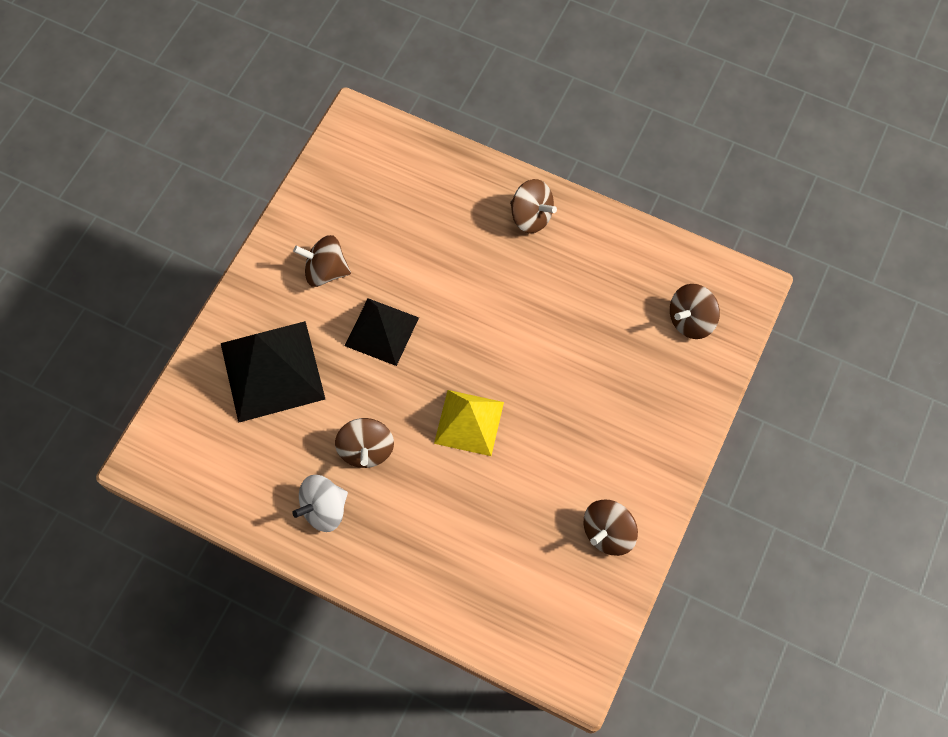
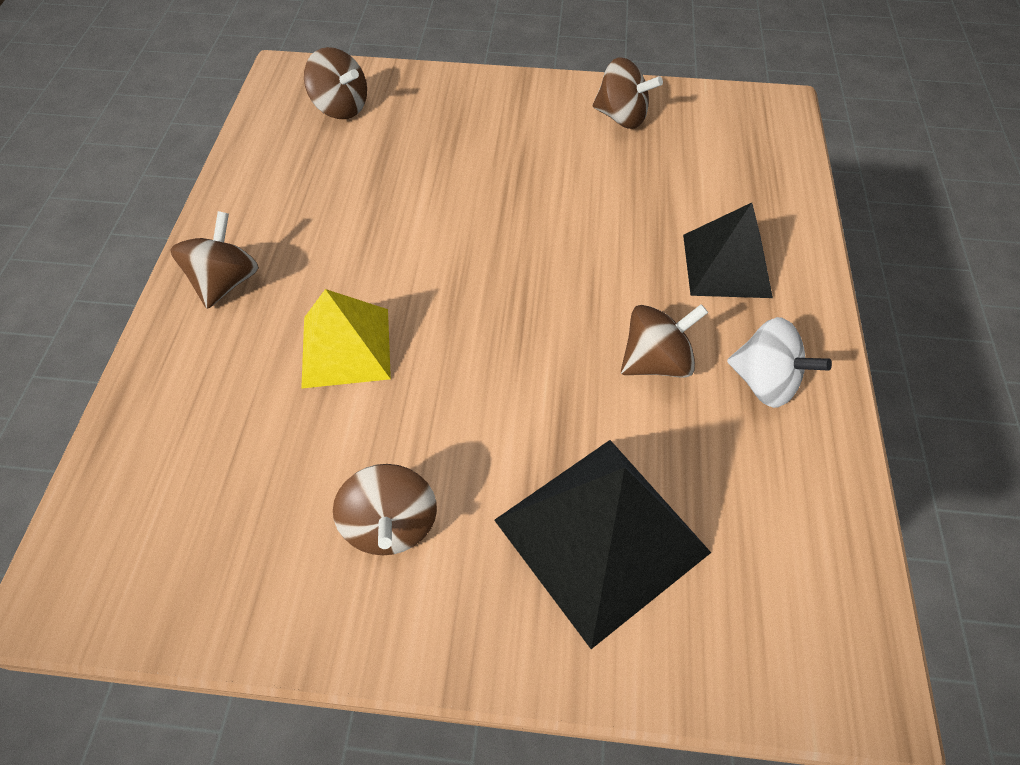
camera: 110 degrees left, 10 degrees down
(381, 331) = (470, 403): black pyramid -> black pyramid (726, 265)
(469, 422) = (559, 263): yellow pyramid -> yellow pyramid (346, 347)

